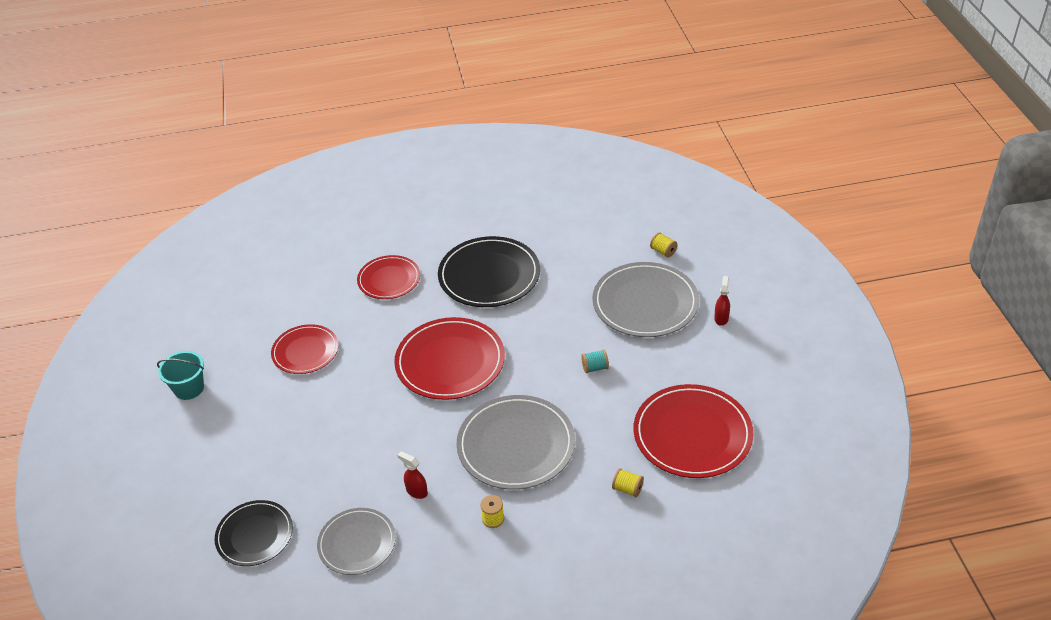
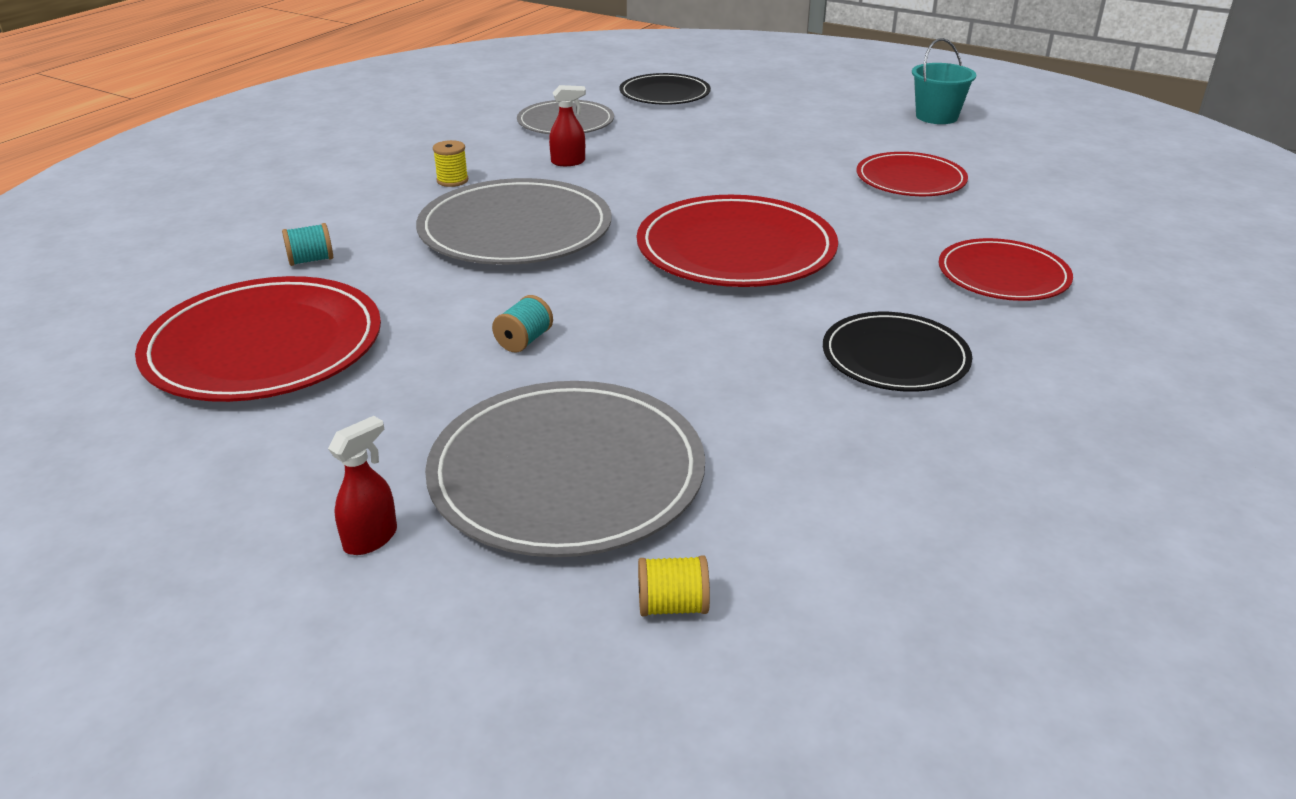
camera: 130 degrees right, 10 degrees down
(489, 275) = (895, 357): black plate -> black plate, size x0.62
(627, 489) = (311, 260): yellow spool -> turquoise spool
(721, 318) = (371, 538): red spray bottle -> red spray bottle turned 105 degrees counterclockwise

